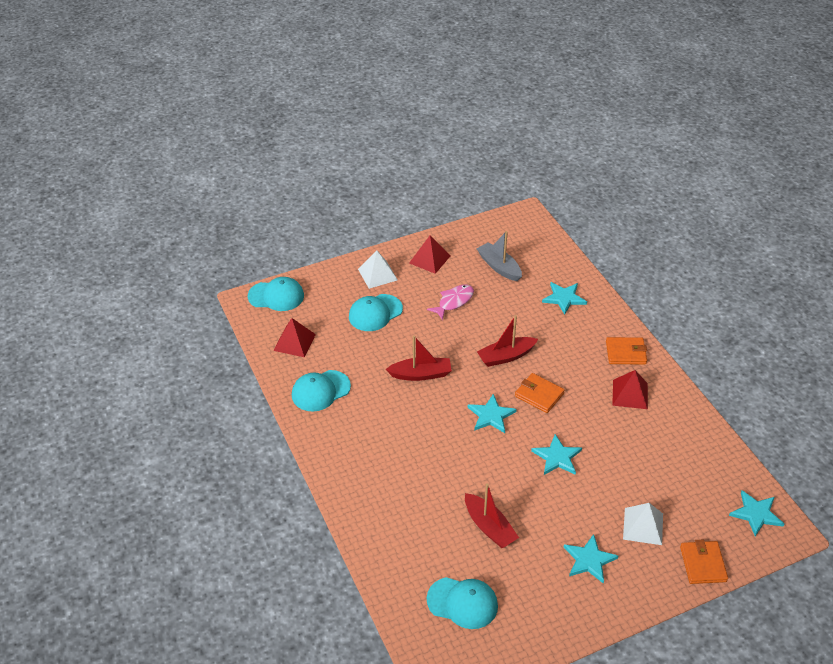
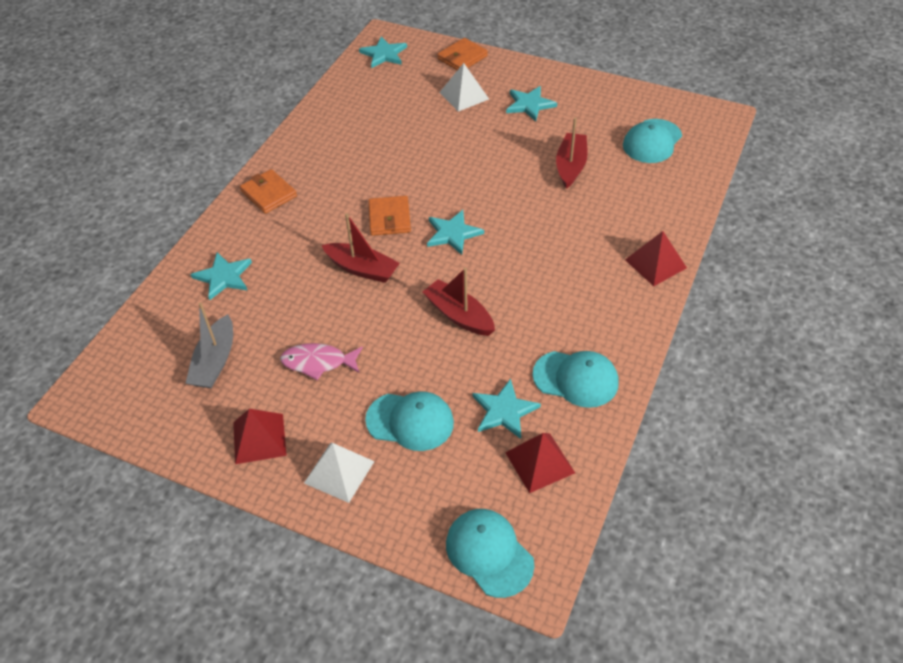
camera: 130 degrees left, 5 degrees up
(462, 603) = (652, 141): turquoise cap -> turquoise cap turned 120 degrees counterclockwise
(557, 457) = (451, 169): turquoise star -> turquoise star (504, 411)
(630, 394) = (324, 166): red pyramid -> red pyramid (655, 263)

